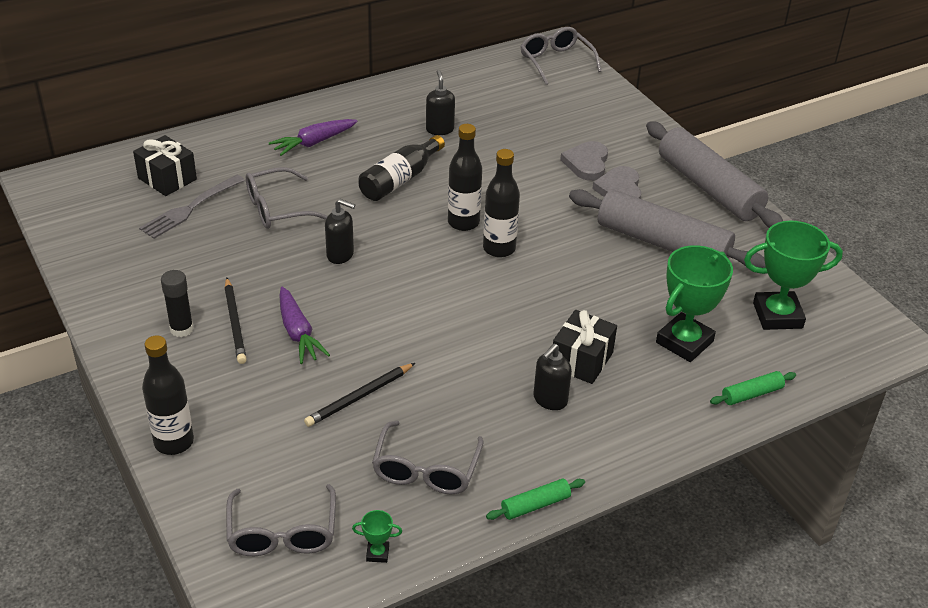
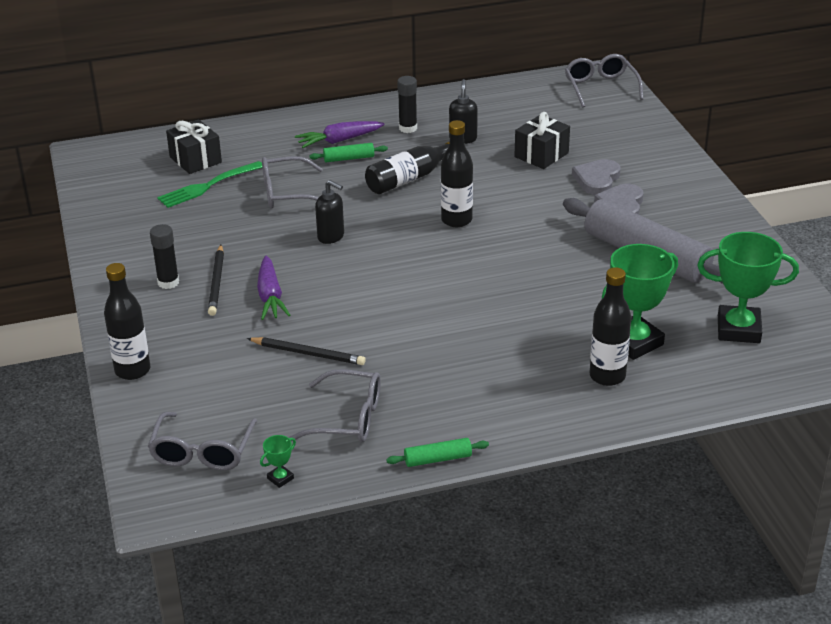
camera: 15 degrees right, 5 degrees down
(190, 208) = (208, 185): grey fork -> green fork
(359, 397) = (308, 353): black pencil -> black pencil turned 135 degrees counterclockwise
(377, 553) = (280, 478): green trophy -> green trophy turned 60 degrees counterclockwise
(380, 122) = (408, 128): none -> black glue stick
(426, 469) = (347, 418): grey glasses -> grey glasses turned 105 degrees counterclockwise
(499, 249) = (482, 245): black bottle -> black bottle (607, 376)
(550, 400) = (483, 376): black soap dispenser -> none
(581, 360) = (527, 347): black gift -> black gift (541, 155)
(708, 188) = (713, 211): grey rolling pin -> none
(752, 394) = (684, 393): green rolling pin -> green rolling pin (349, 158)

